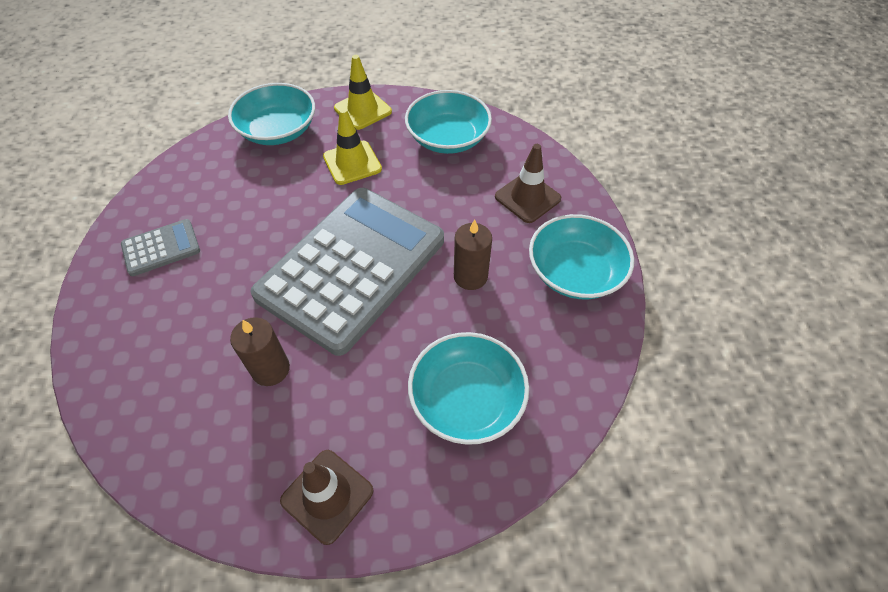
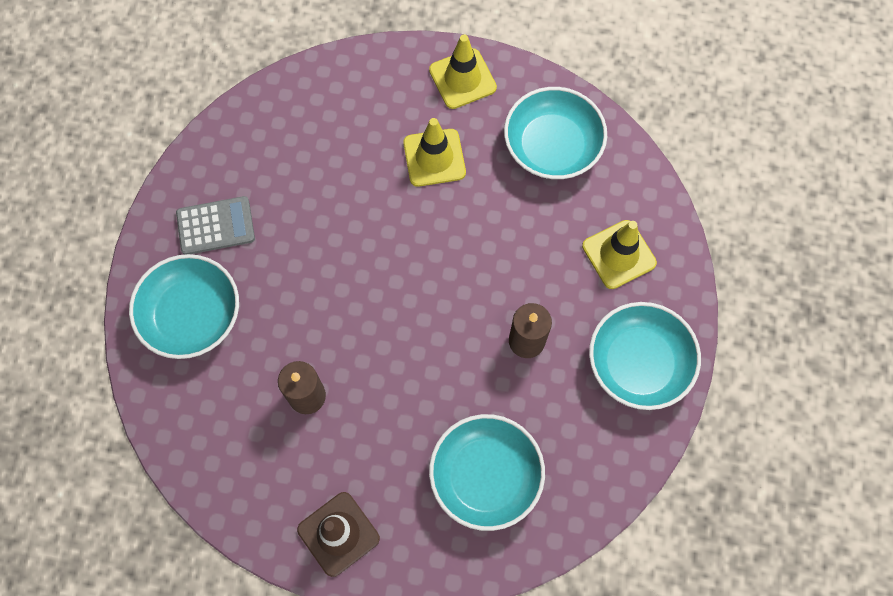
camera: 15 degrees right, 15 degrees up
(278, 130) = (359, 89): turquoise bowl -> turquoise bowl (192, 315)
(352, 267) = (406, 299): grey calculator -> none
(527, 198) = (619, 254): brown traffic cone -> yellow traffic cone

